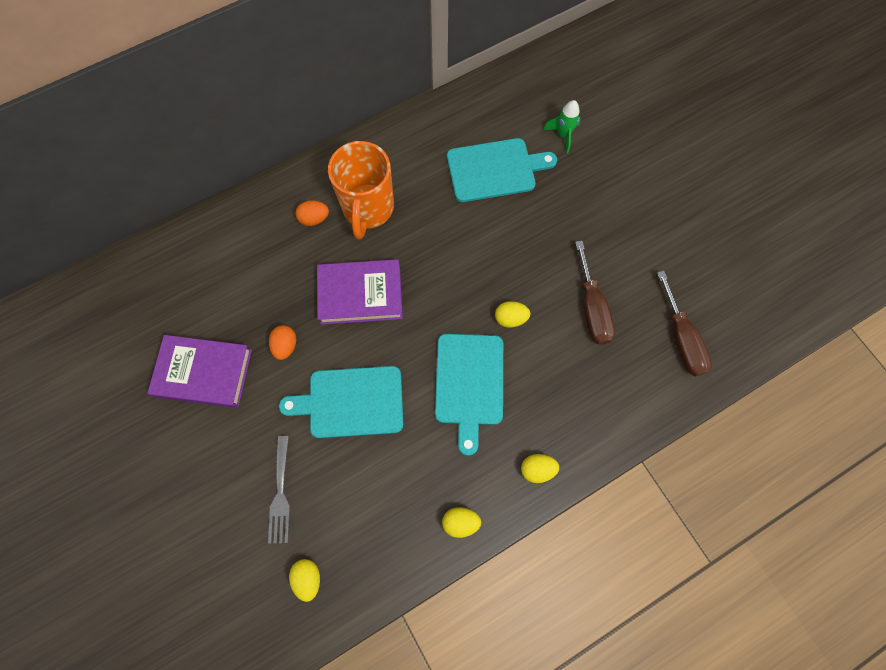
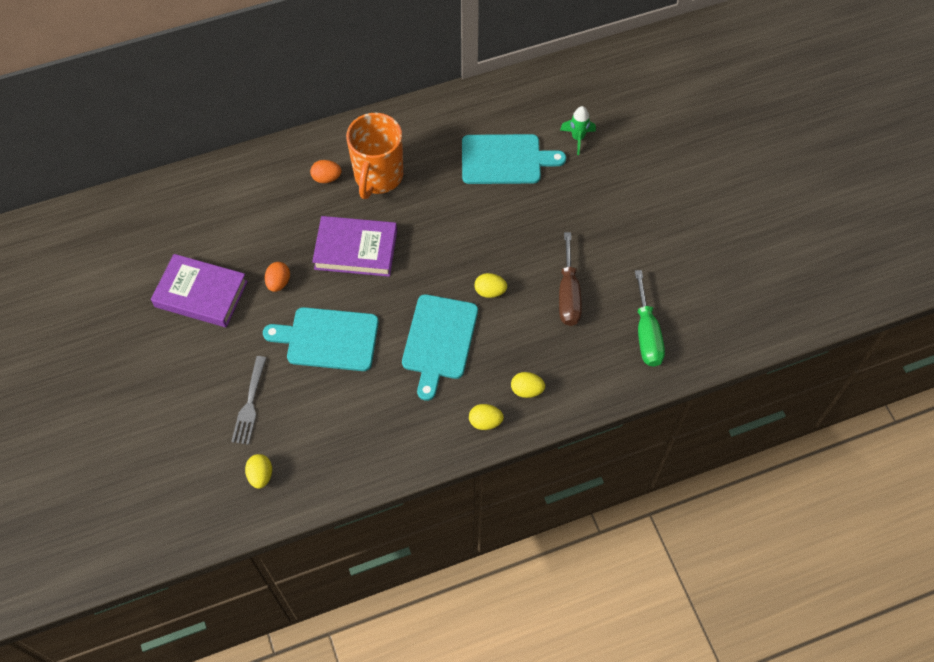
camera: 10 degrees right, 10 degrees down
(460, 522) = (405, 453): yellow egg -> yellow egg (526, 390)
(681, 339) = (647, 334): brown screwdriver -> green screwdriver

